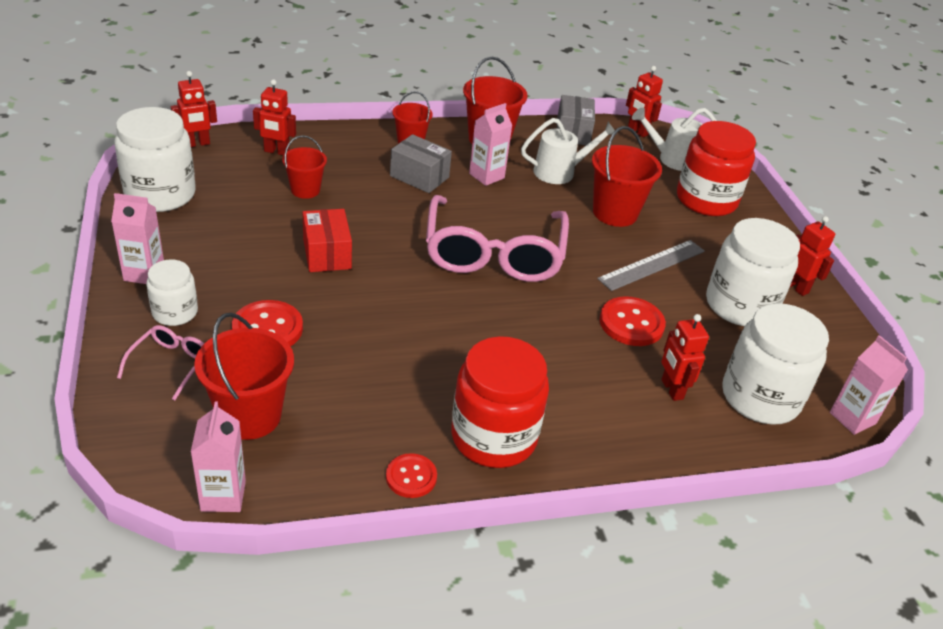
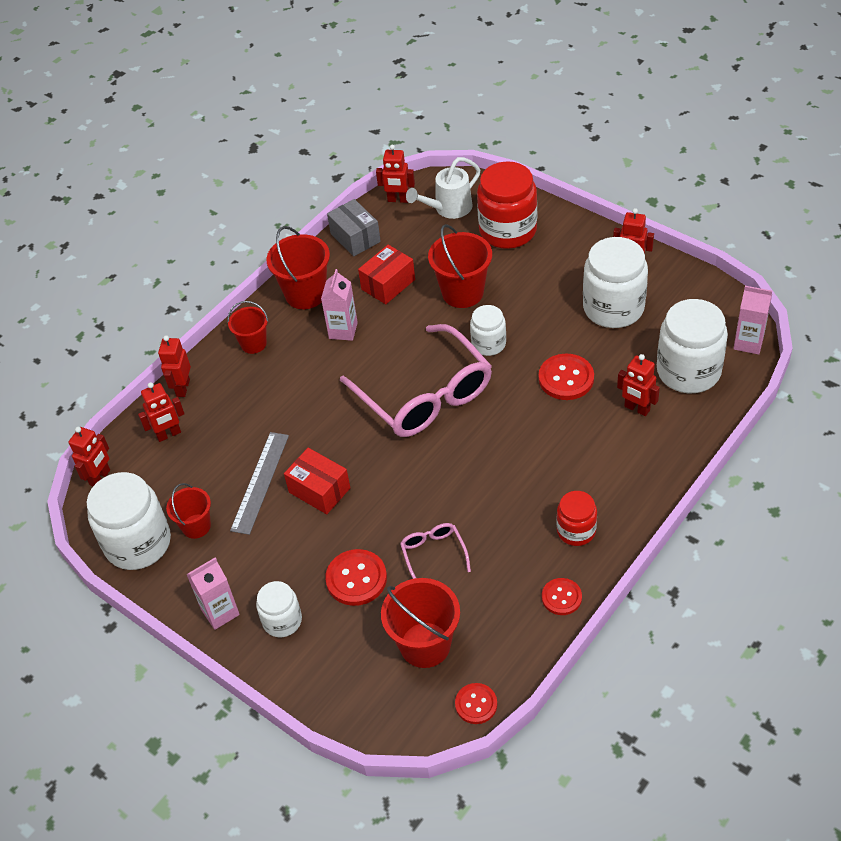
camera: 30 degrees left, 10 degrees up
(170, 364) = (331, 657): pink glasses -> pink glasses (433, 554)
(223, 496) = (476, 704): pink carton -> red button
(305, 190) = (235, 450): red bucket -> red bucket (196, 526)
(325, 134) = (182, 388): none -> red robot
(419, 177) = (298, 370): grey box -> none
(494, 437) = (576, 531): red jar -> red jar, size x0.56
(560, 172) = (388, 284): white watering can -> red box
(593, 257) = (488, 344): none -> white jar
(652, 265) = (530, 319): grey ruler -> grey ruler (260, 482)

